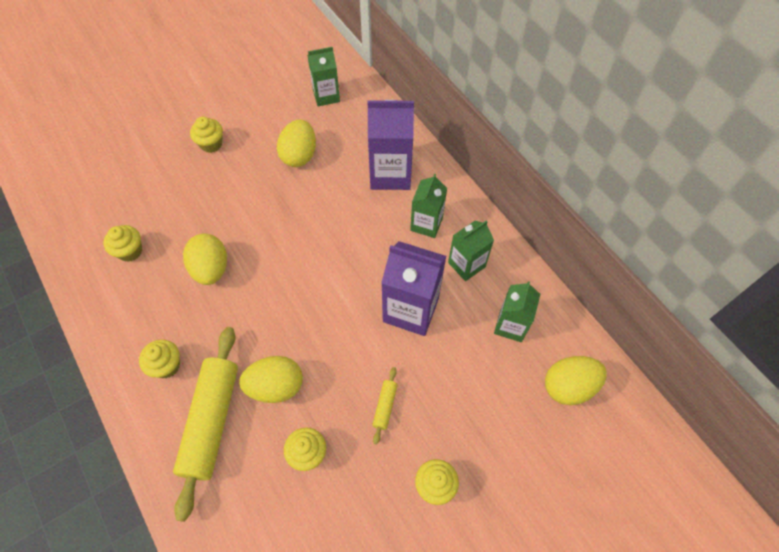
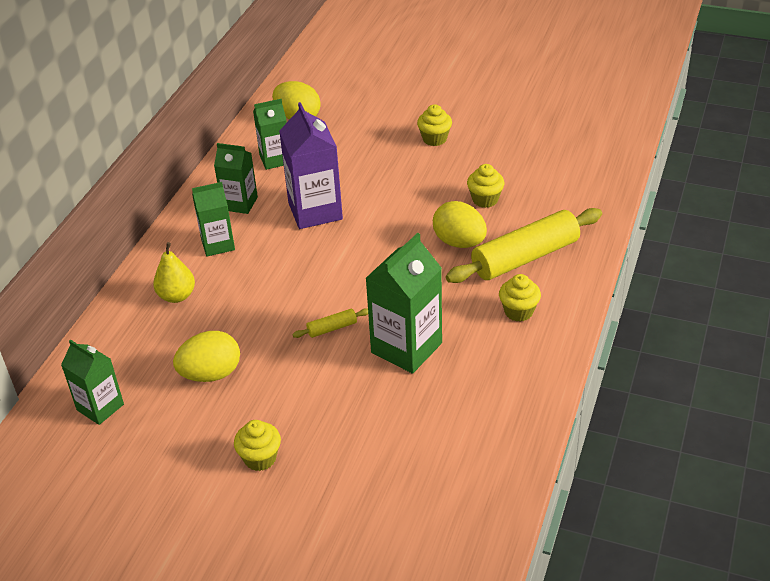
camera: 125 degrees left, 20 degrees down
(130, 251) = (453, 420): yellow cupcake -> none
(211, 269) = (406, 348): yellow egg -> green carton
(385, 406) = (408, 184): yellow rolling pin -> yellow rolling pin (332, 328)
(390, 173) = (177, 296): purple carton -> yellow pear

